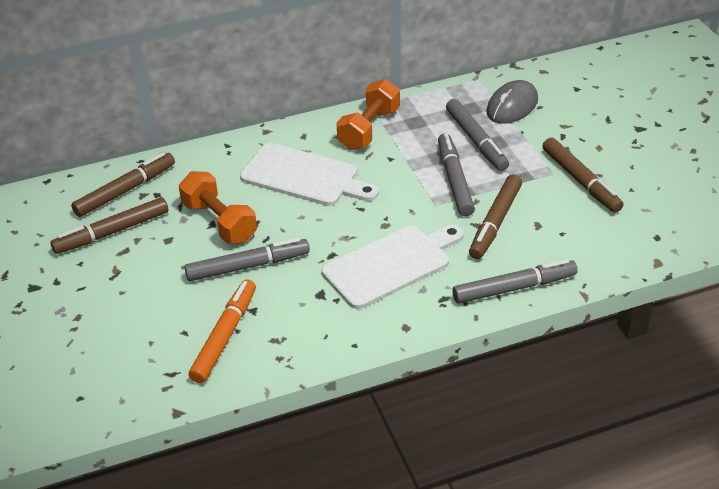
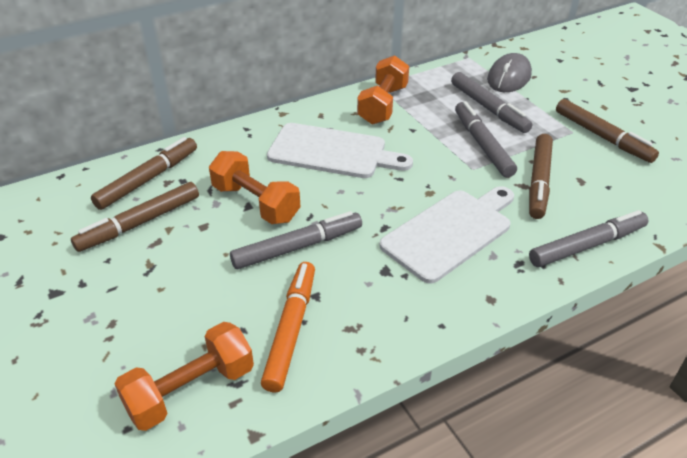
camera: 10 degrees left, 0 degrees up
(133, 375) = (190, 390): none -> orange dumbbell

